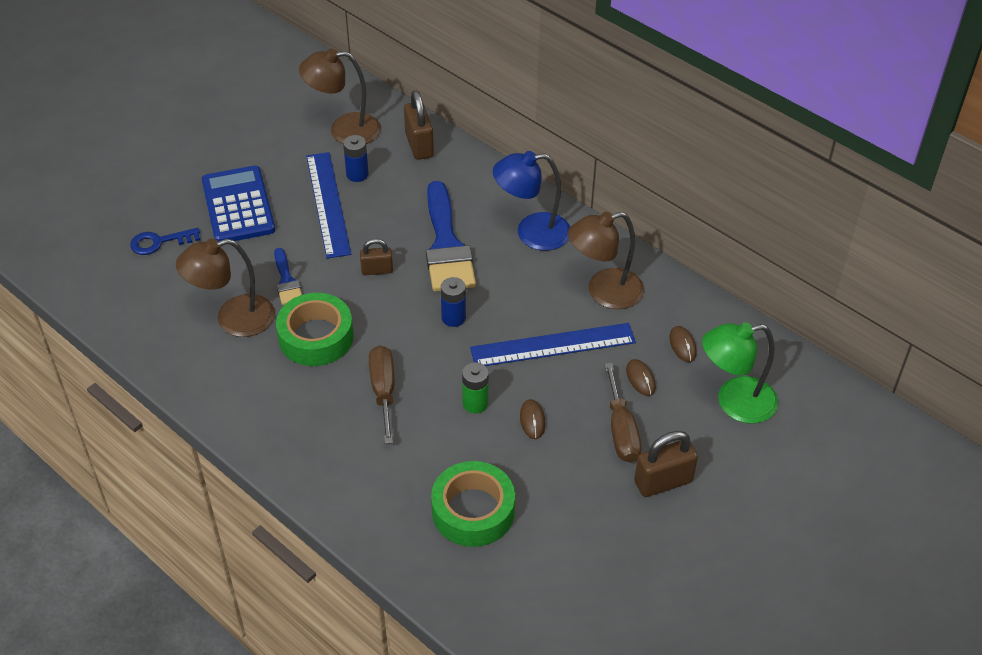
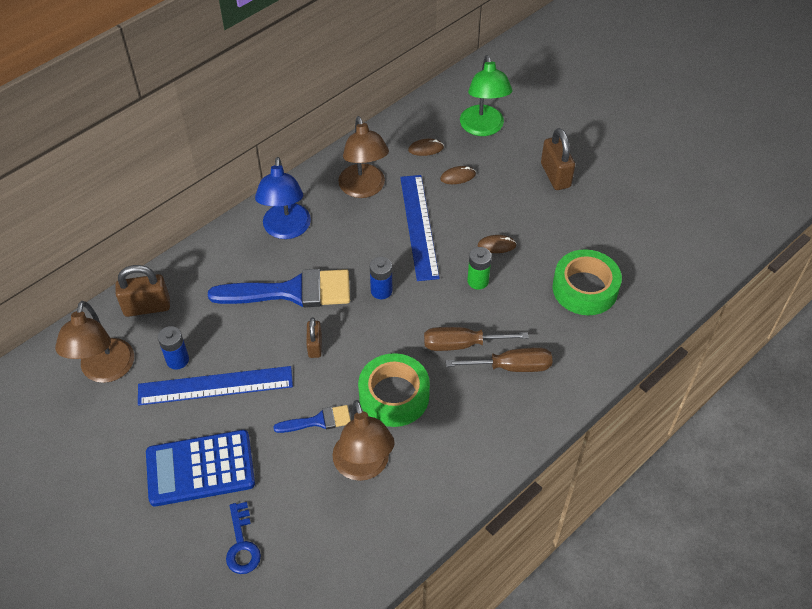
camera: 85 degrees left, 5 degrees up
(621, 430) = (507, 193): brown screwdriver -> brown screwdriver (511, 367)

